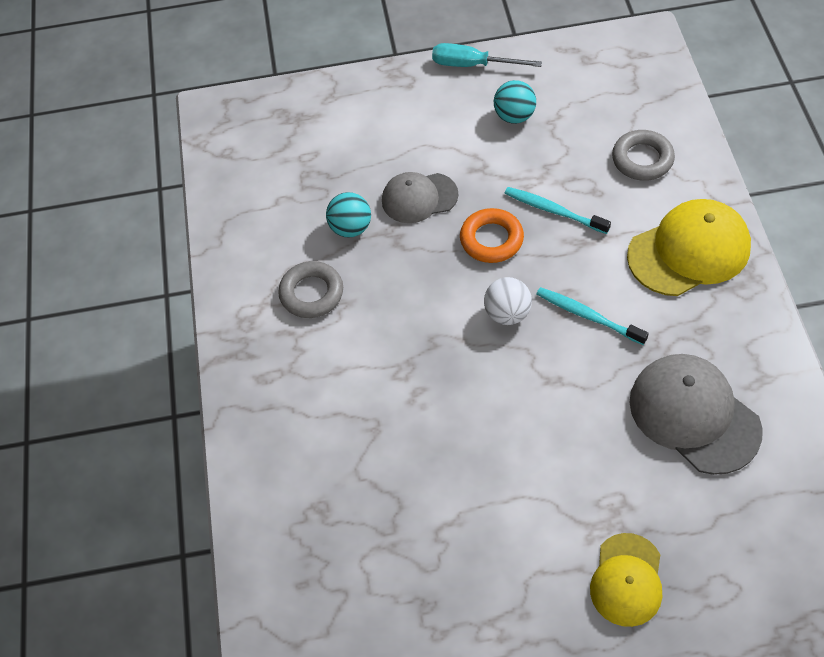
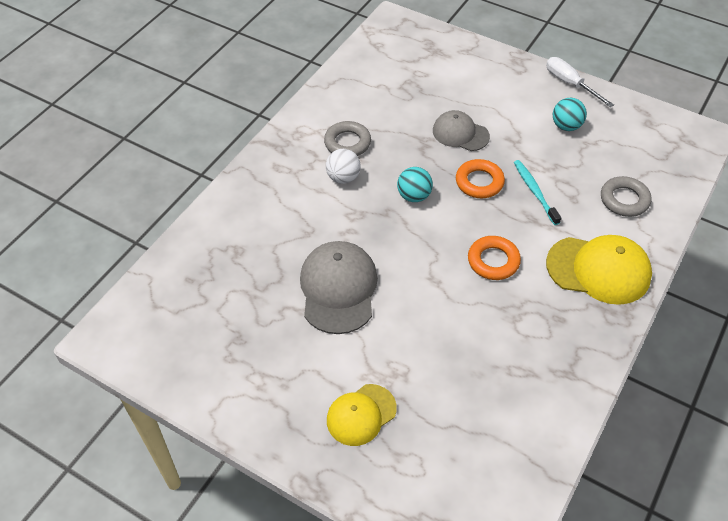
camera: 35 degrees right, 5 degrees down
(350, 228) = (404, 124): turquoise ball -> turquoise ball (414, 196)
(472, 65) = (570, 83): turquoise screwdriver -> white screwdriver
(507, 313) = (446, 227): white ball -> white ball (343, 178)
(588, 316) = (493, 261): turquoise toothbrush -> orange ring
(694, 415) = (500, 360): grey cap -> grey cap (338, 289)

